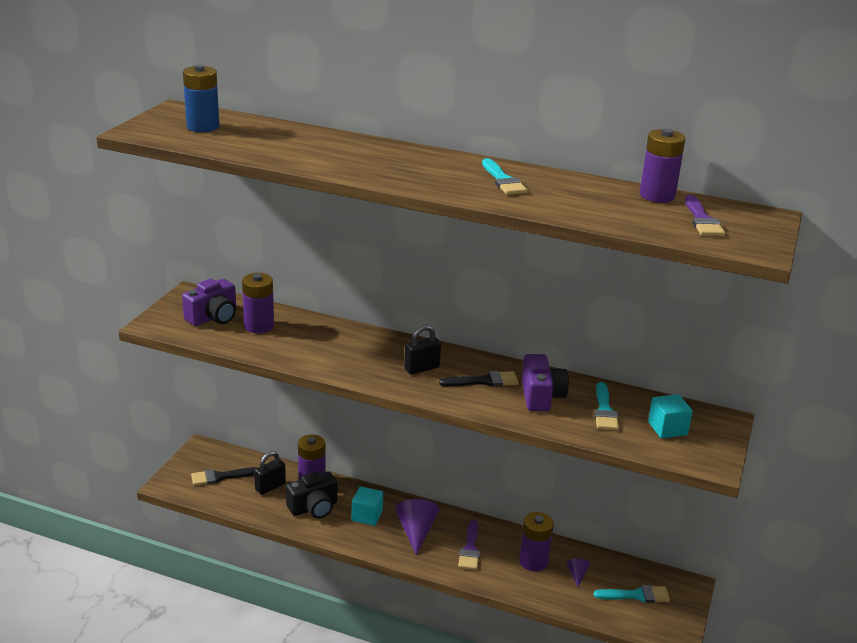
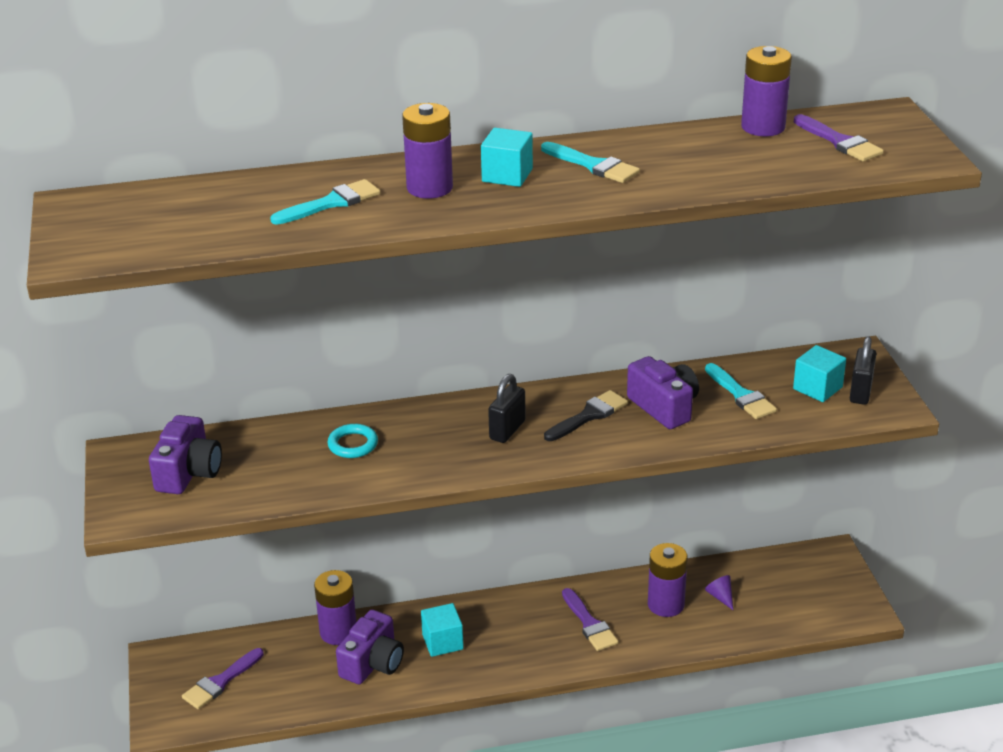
camera: 30 degrees left, 5 degrees up
(203, 127) = (147, 218): blue battery -> none
(220, 477) = (220, 682): black brush -> purple brush
(259, 326) = (259, 459): purple battery -> purple battery (429, 188)
(270, 487) = (295, 664): black padlock -> black padlock (860, 392)
(314, 508) = (372, 663): black camera -> purple camera
(320, 339) = (353, 444): none -> turquoise ring
(416, 532) = (514, 633): purple cone -> none
(439, 169) = (507, 175): none -> turquoise cube
(636, 595) = (794, 589): turquoise brush -> turquoise brush (331, 203)

